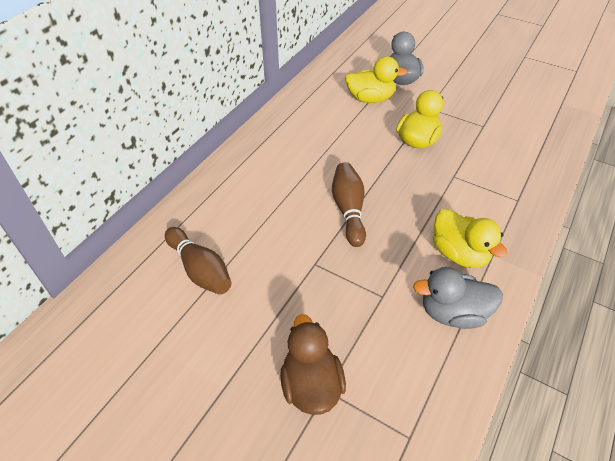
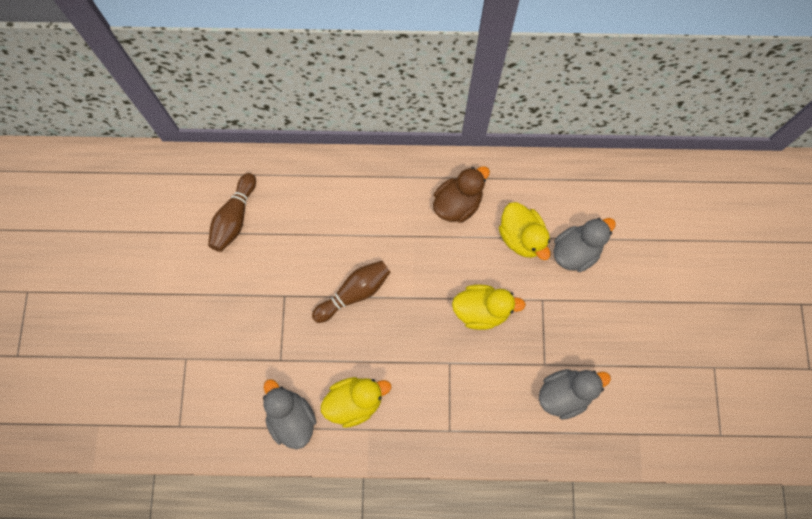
camera: 60 degrees right, 25 degrees up
(311, 385) = (184, 347): brown duck -> brown duck (457, 204)
(459, 253) = (355, 402): yellow duck -> yellow duck turned 135 degrees counterclockwise
(513, 125) = (564, 394): none -> grey duck

